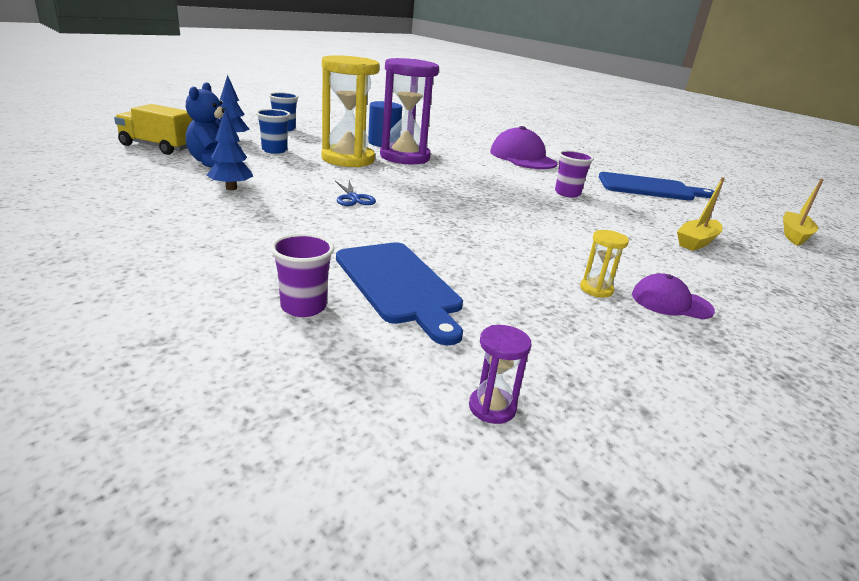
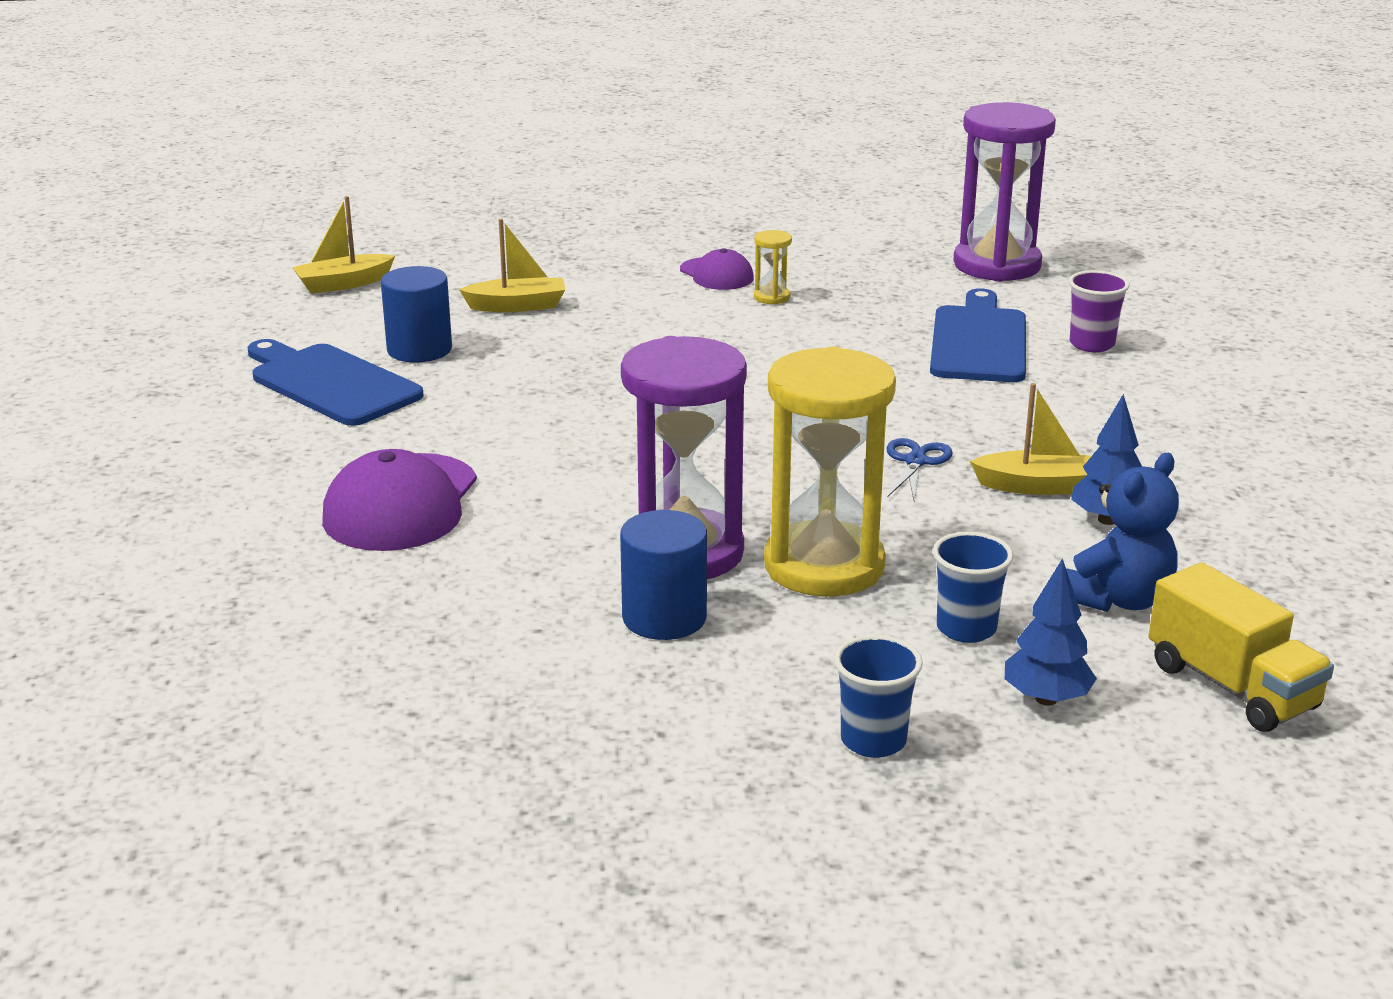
camera: 140 degrees left, 0 degrees up
(278, 197) = (1038, 486): none -> yellow boat
(492, 407) = (997, 265): purple hourglass -> purple hourglass, size x2.47
(567, 193) = (521, 403): purple cup -> none
(664, 208) = (419, 349): none -> blue cylinder

